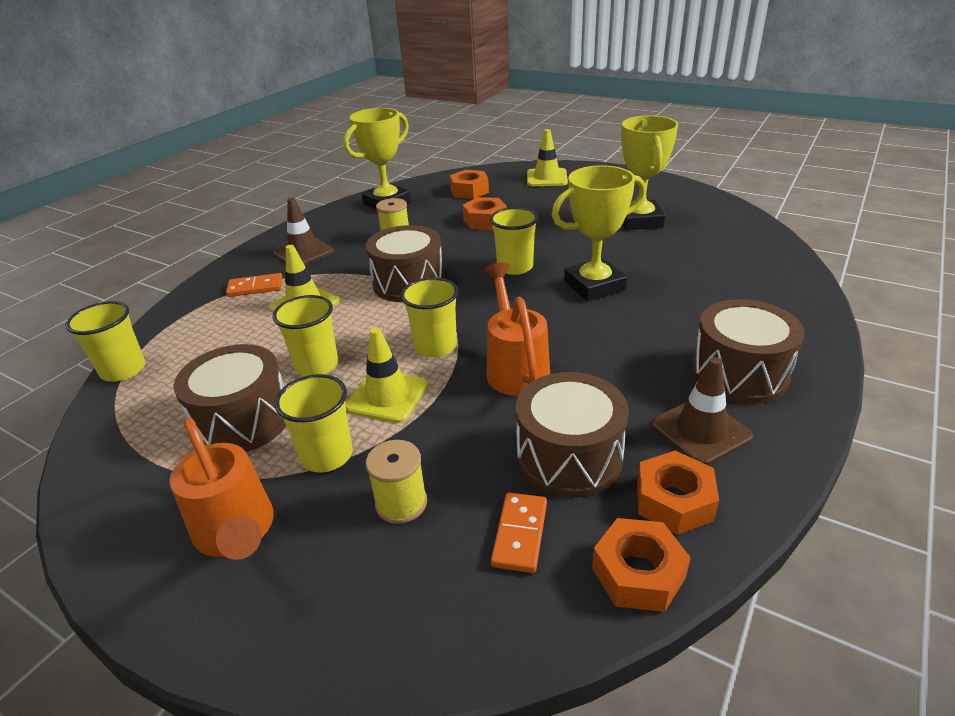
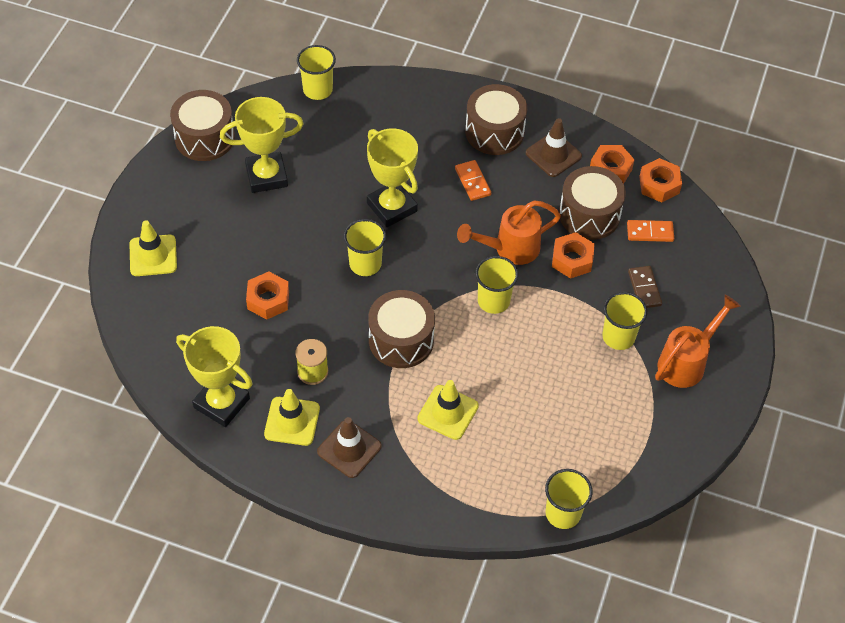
camera: 105 degrees left, 20 degrees up
(243, 420) = (599, 398): brown drum -> brown drum (204, 137)
(255, 287) = (423, 466): orange domino -> orange domino (472, 182)
(316, 365) = (530, 373): yellow cup -> yellow cup (317, 90)
(387, 396) = (556, 318): yellow traffic cone -> yellow traffic cone (292, 421)
(401, 503) = (644, 288): yellow spool -> brown domino
(469, 191) = (188, 326): orange nut -> orange nut (572, 260)

